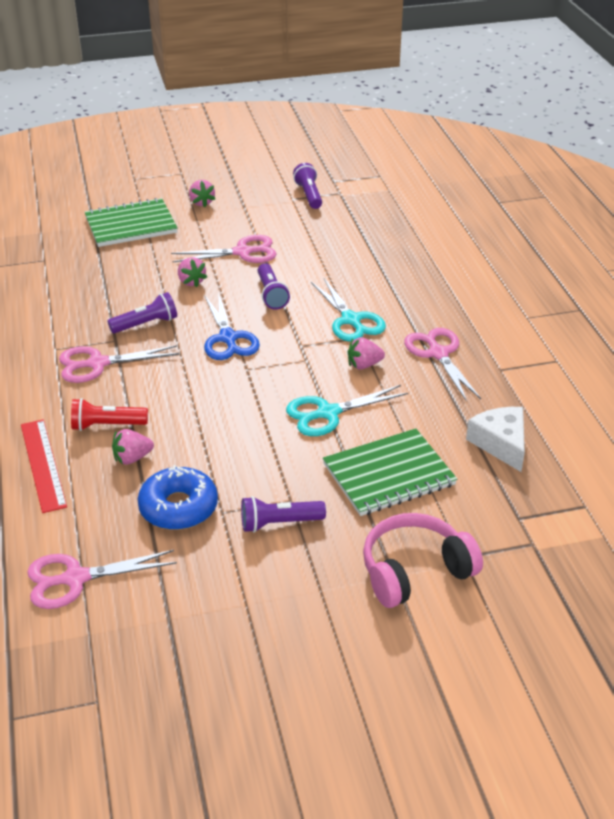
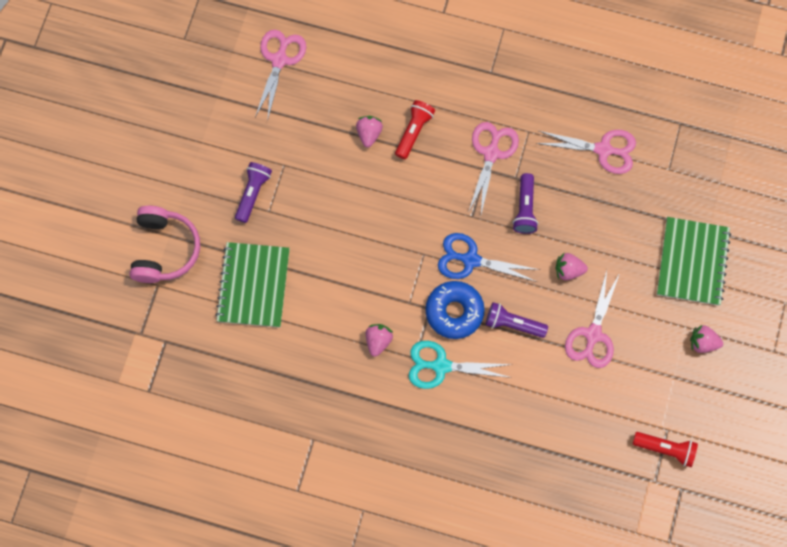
camera: 120 degrees right, 35 degrees up
(43, 464) = (396, 78): red ruler -> none
(178, 507) = (304, 141): blue donut -> blue donut (454, 312)
(309, 195) = (665, 449): purple flashlight -> red flashlight
(328, 413) = (339, 283): turquoise scissors -> none
(438, 354) = (359, 405): pink scissors -> pink scissors (603, 150)
(500, 443) = (236, 380): white cheese -> none

